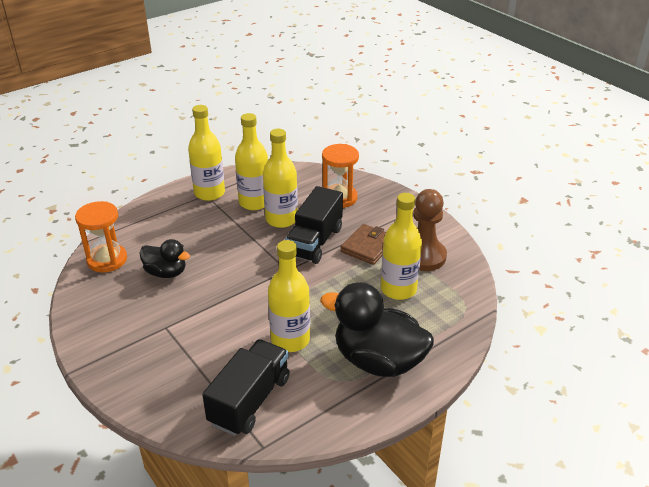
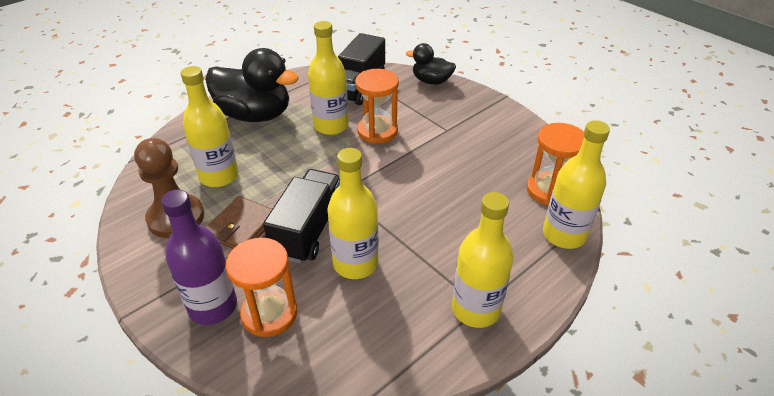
camera: 175 degrees right, 5 degrees up
(166, 272) = (474, 180): black duck -> black duck (431, 81)
(240, 329) = (377, 131): none -> orange hourglass
(254, 202) = (401, 294): yellow bottle -> yellow bottle (564, 235)
(376, 203) = (213, 306): none -> purple bottle

